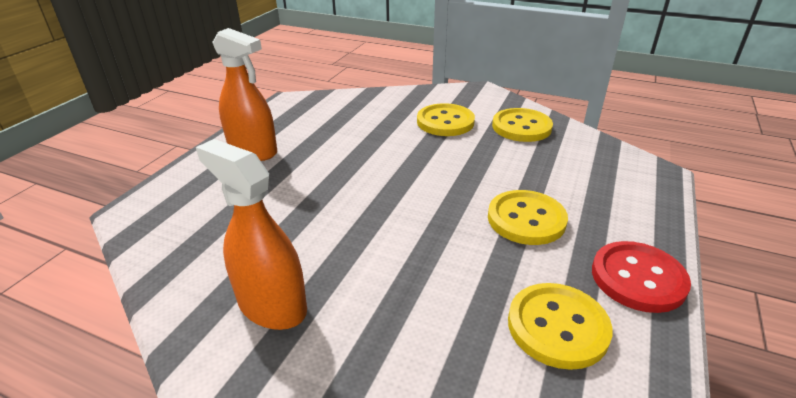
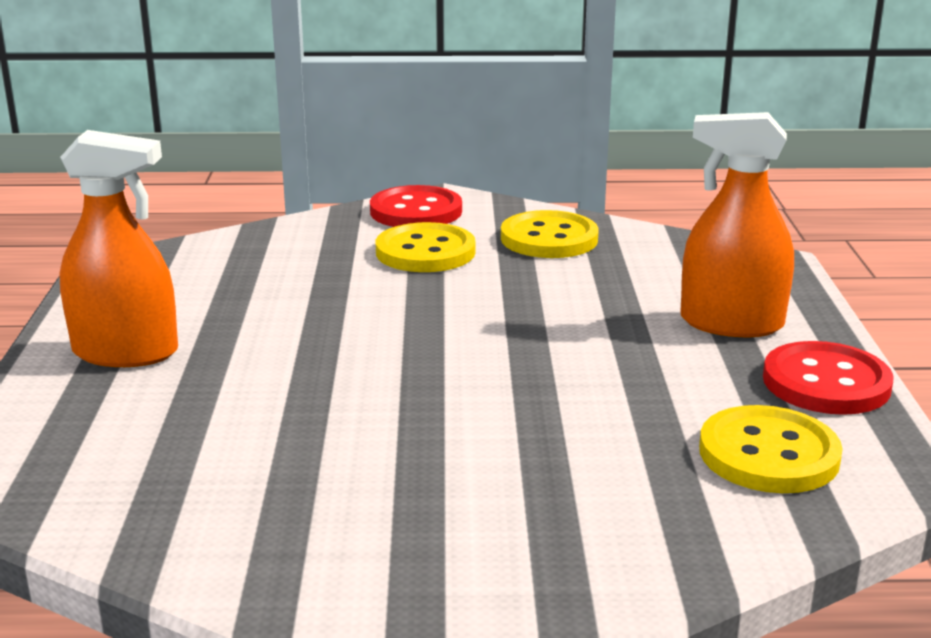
camera: 25 degrees left, 10 degrees down
(272, 305) = (369, 533): orange spray bottle -> orange spray bottle (731, 323)
(459, 96) = (416, 211): none -> red button
(526, 219) = (644, 351): yellow button -> none

